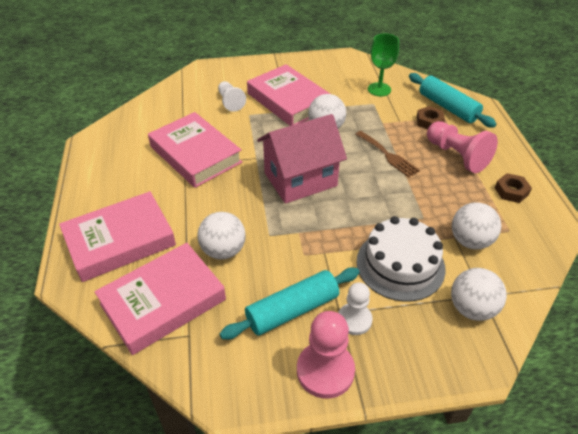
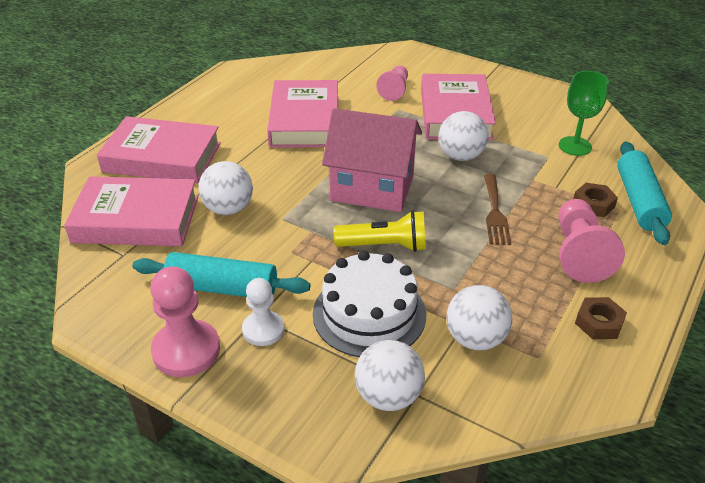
camera: 40 degrees right, 5 degrees down
(230, 102) = (394, 90): white pawn -> pink pawn
(355, 214) = (384, 246): none -> yellow flashlight

